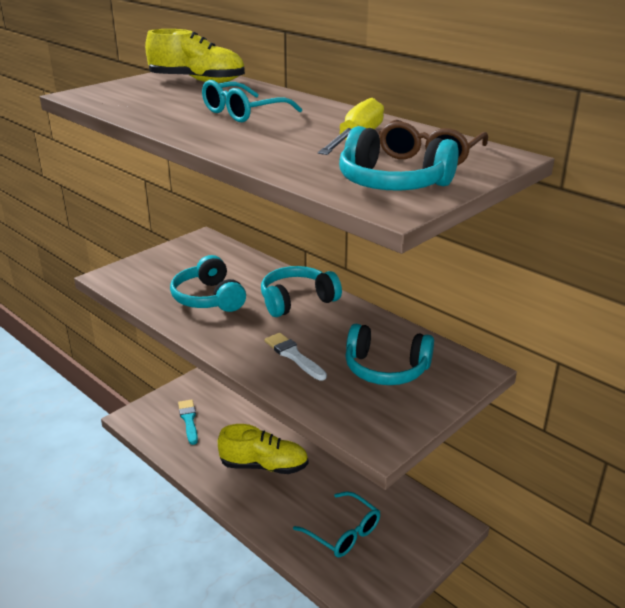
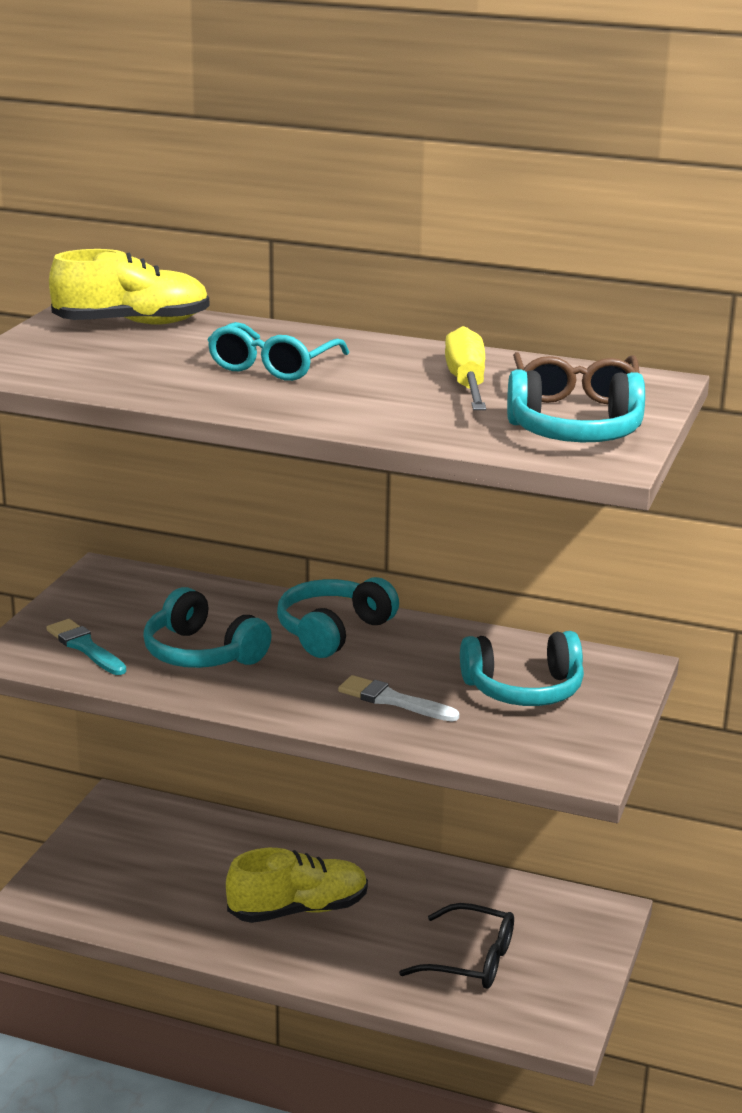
camera: 25 degrees left, 5 degrees down
(189, 420) = (132, 879): turquoise brush -> turquoise brush (85, 647)
(343, 533) = (471, 960): turquoise glasses -> black glasses

